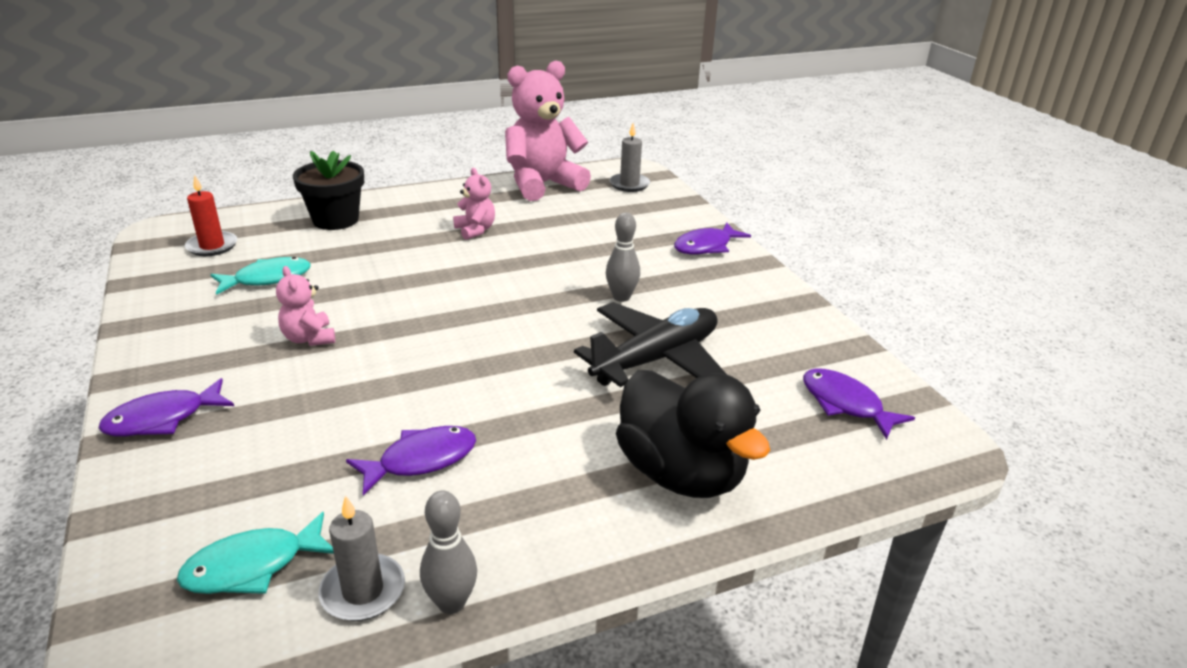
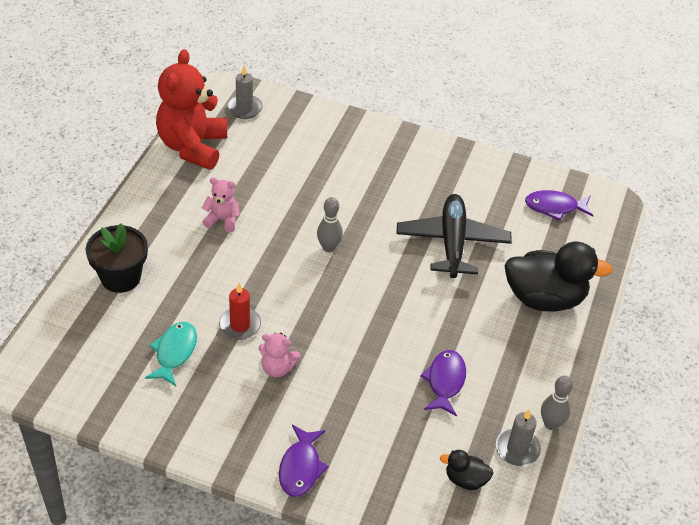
camera: 50 degrees left, 15 degrees up
(212, 246) = (87, 359): red candle -> red candle (240, 325)
(253, 566) = (465, 479): turquoise fish -> black duck
(542, 185) = (192, 147): pink teddy bear -> red teddy bear
(621, 297) = (379, 212): grey bowling pin -> grey bowling pin (329, 247)
(706, 246) = (364, 138): purple fish -> none

